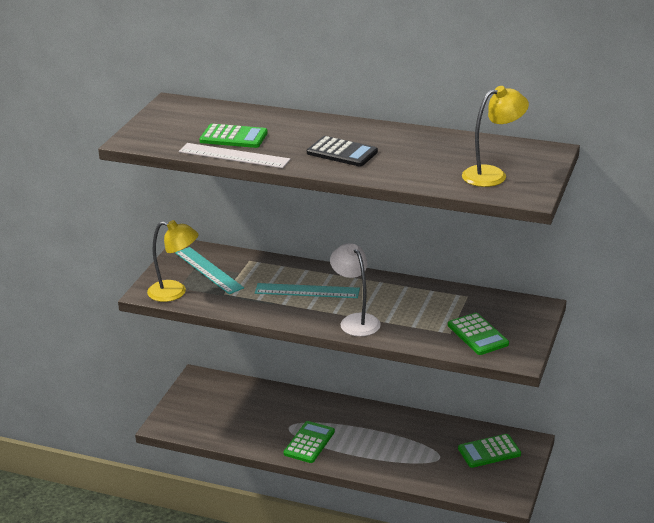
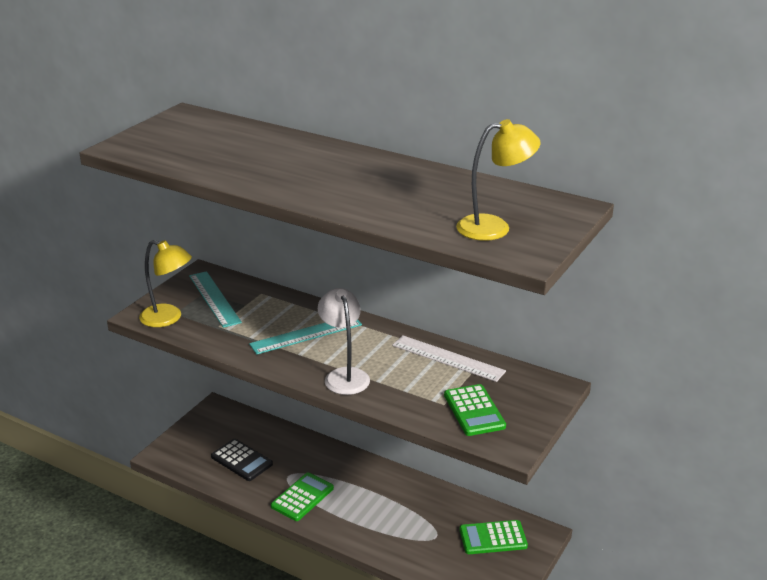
camera: 10 degrees right, 0 degrees up
(233, 137) = (226, 155): green calculator -> none
(234, 156) = (214, 174): white ruler -> white ruler (448, 358)
(307, 291) = (306, 334): turquoise ruler -> turquoise ruler turned 45 degrees counterclockwise
(342, 152) = (334, 183): black calculator -> black calculator (241, 460)

